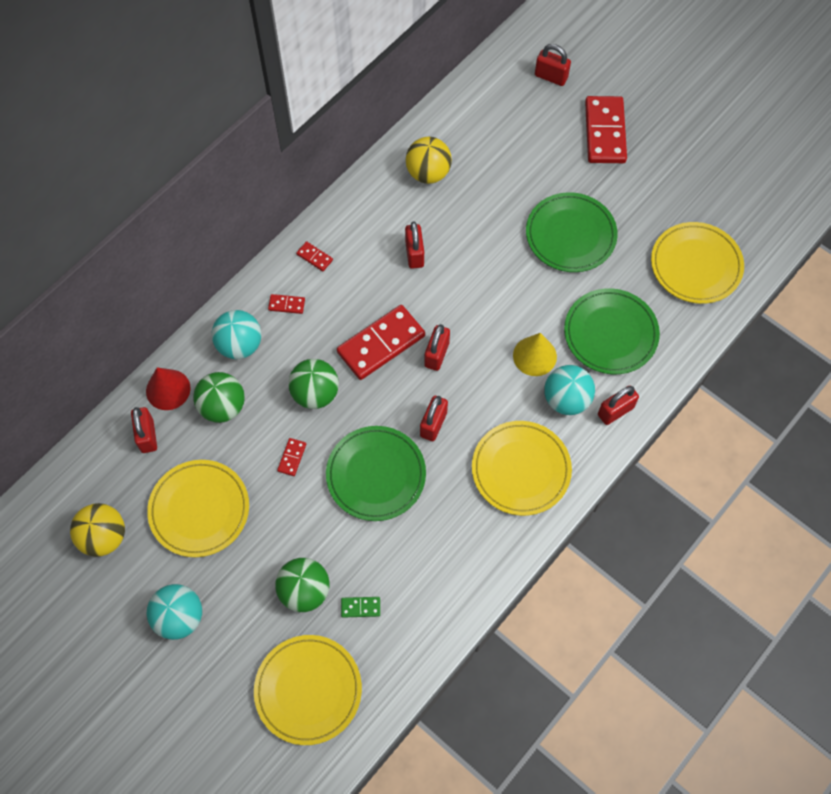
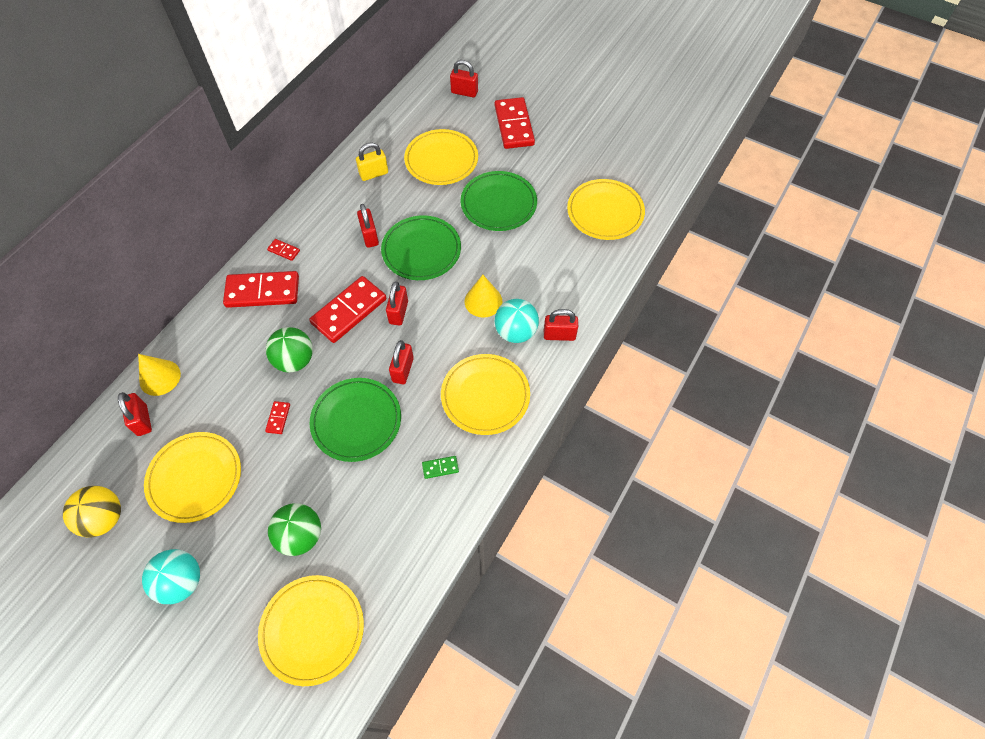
camera: 10 degrees left, 5 degrees down
(168, 389) = (160, 377): red cone -> yellow cone
(223, 407) = (211, 384): green ball -> none
(240, 345) = (223, 330): turquoise ball -> none
(286, 305) = (262, 292): red domino -> red domino, size x2.33
(360, 607) = (355, 542): green domino -> green domino (440, 468)
(428, 173) = (374, 174): yellow ball -> yellow padlock
(510, 166) = (441, 160): none -> yellow plate
(610, 333) = (544, 274): green plate -> green plate (421, 250)
(615, 411) = (559, 335): red padlock -> red padlock turned 45 degrees clockwise

